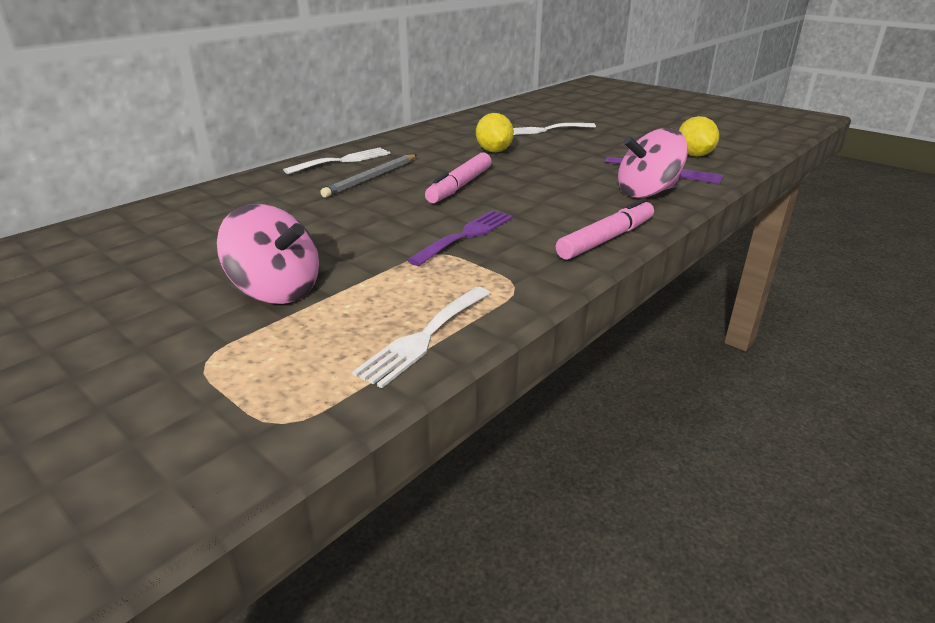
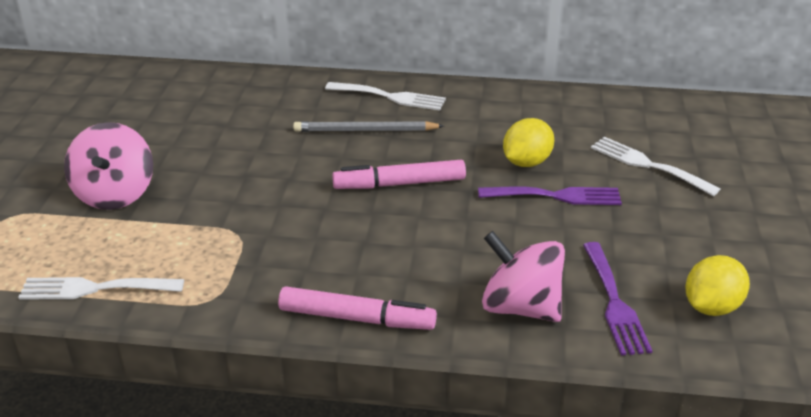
camera: 55 degrees right, 5 degrees up
(466, 235) = (287, 235): purple fork -> purple fork (556, 196)

